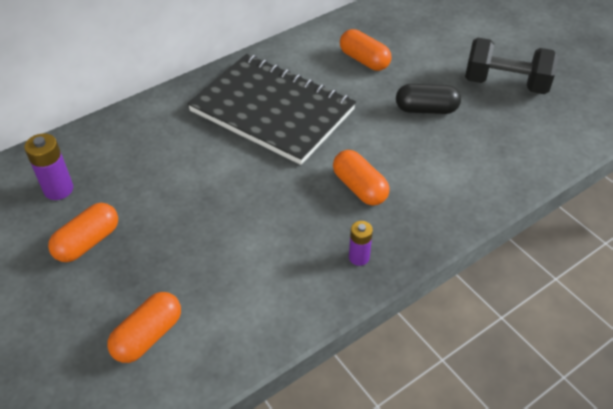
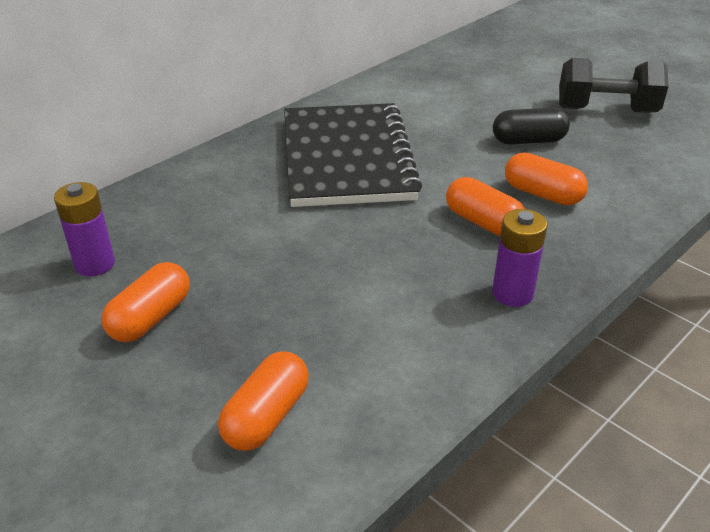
camera: 10 degrees left, 10 degrees down
(272, 110) = (347, 158): black notebook -> black notebook turned 60 degrees clockwise
(359, 257) = (512, 293): purple battery -> purple battery, size x1.52
(364, 60) = (437, 103): orange capsule -> orange capsule (542, 194)

